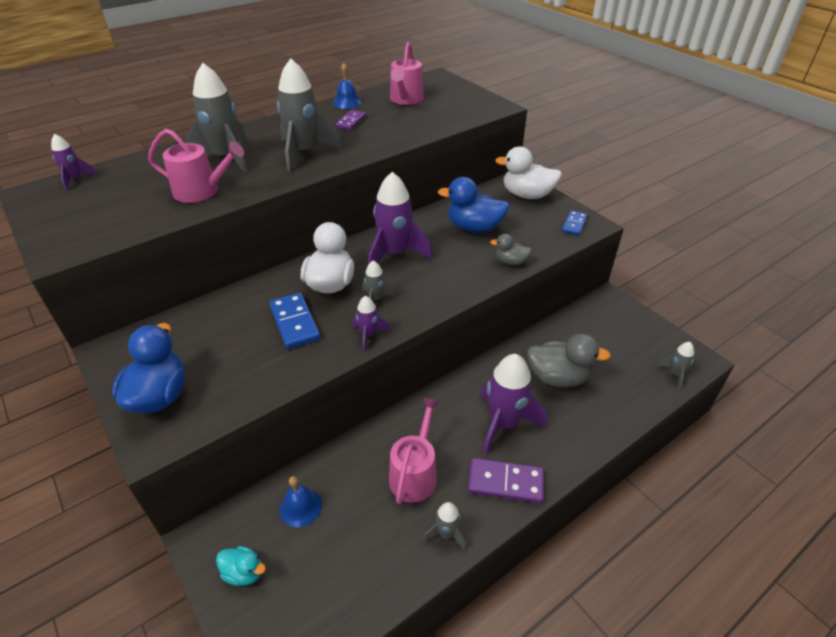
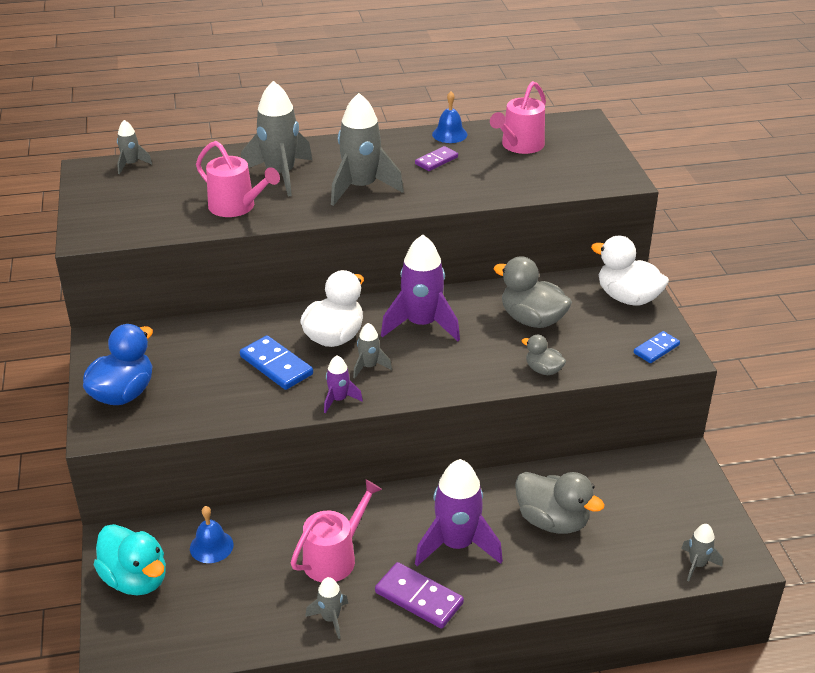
camera: 25 degrees right, 5 degrees down
(75, 179) = (131, 164): purple rocket -> grey rocket
(244, 572) = (136, 579): turquoise duck -> turquoise duck, size x1.84
(295, 322) = (276, 365): blue domino -> blue domino turned 45 degrees counterclockwise
(474, 227) = (532, 320): blue duck -> grey duck

